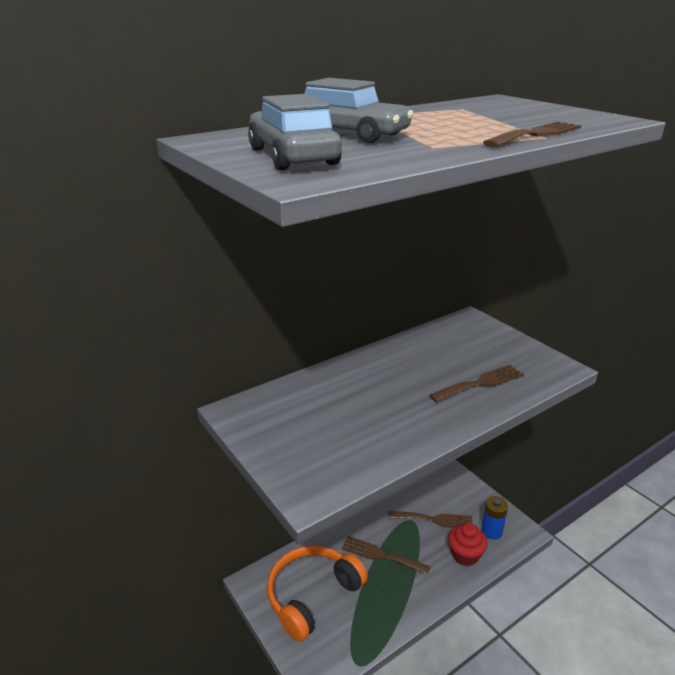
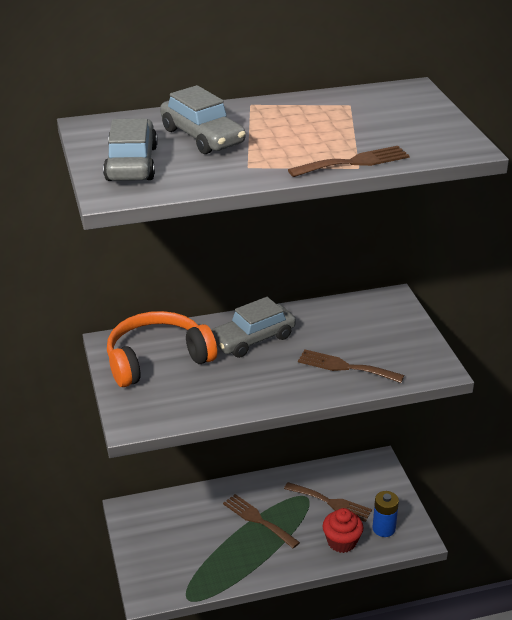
camera: 20 degrees right, 5 degrees up
(312, 595) = (175, 535): orange headphones -> orange headphones (157, 359)
(376, 377) = (252, 339): none -> grey car
(480, 383) = (345, 367): brown fork -> brown fork turned 150 degrees counterclockwise

